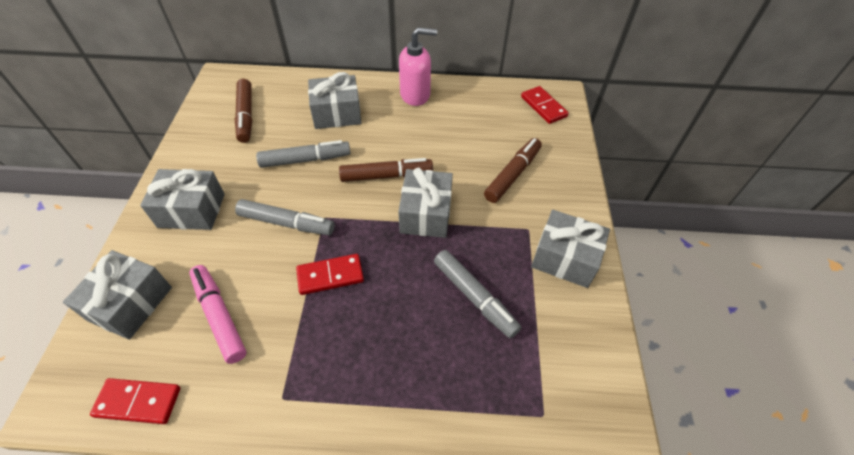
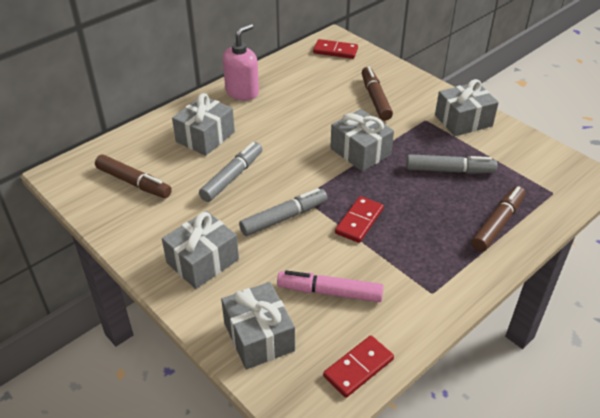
camera: 45 degrees left, 10 degrees down
(386, 176) = (302, 149): brown marker -> brown marker (497, 224)

